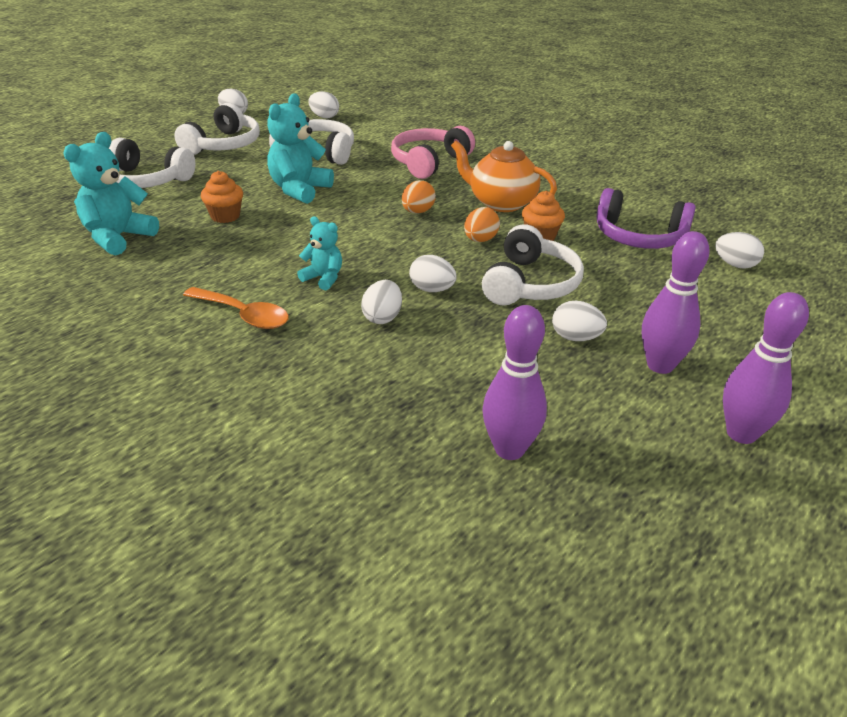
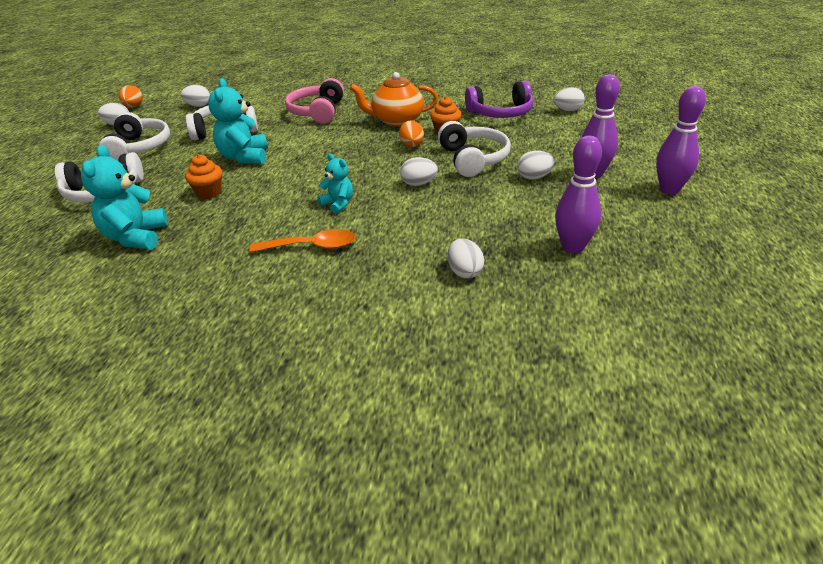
camera: 30 degrees left, 0 degrees up
(323, 278) = (338, 204): turquoise teddy bear -> turquoise teddy bear turned 45 degrees clockwise
(382, 317) = (408, 211): white egg -> white egg (465, 272)
(417, 212) = (349, 143): orange egg -> orange egg (133, 107)

